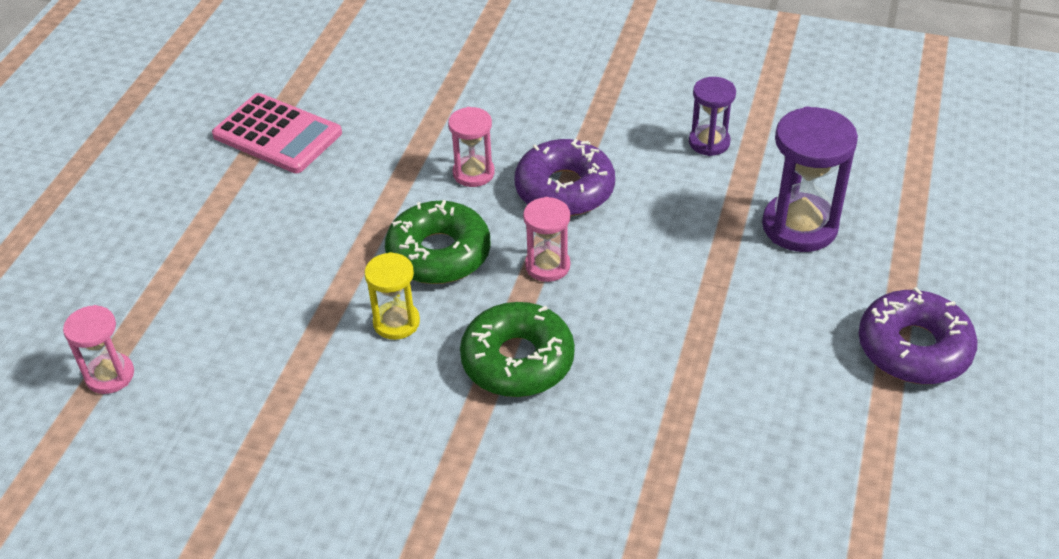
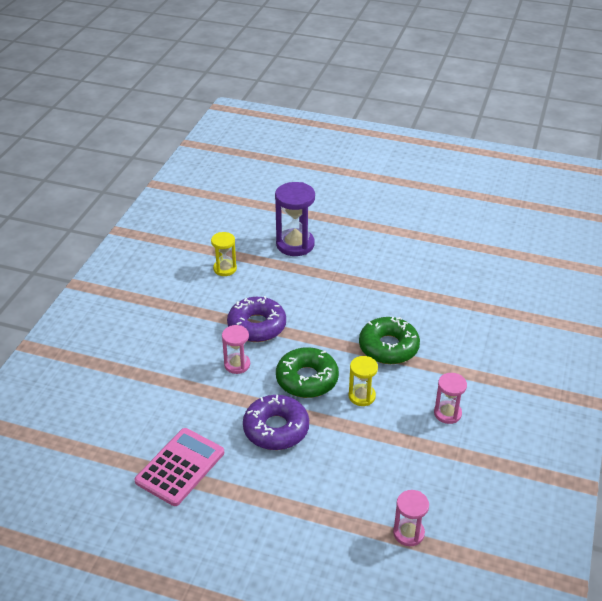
camera: 90 degrees left, 5 degrees down
(547, 266) = (319, 334): pink hourglass -> pink hourglass (447, 413)
(709, 142) = (225, 269): purple hourglass -> yellow hourglass
(914, 348) = (376, 221): purple donut -> purple donut (276, 429)

